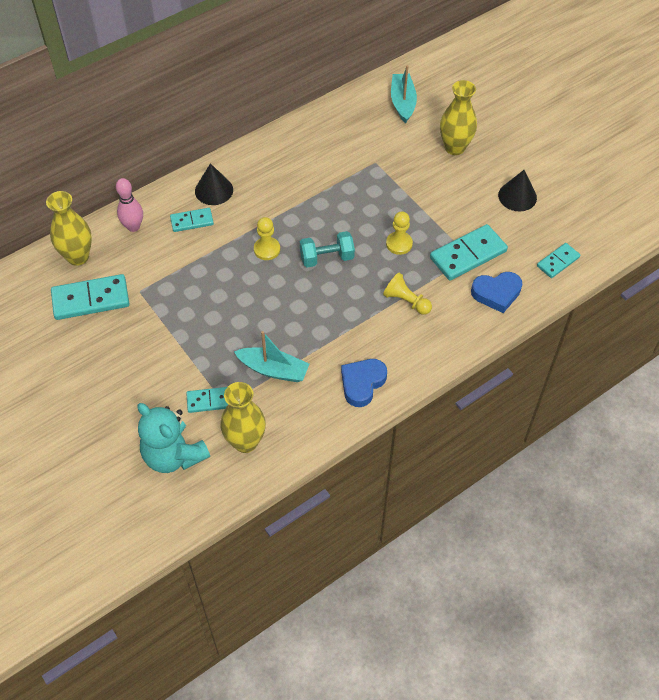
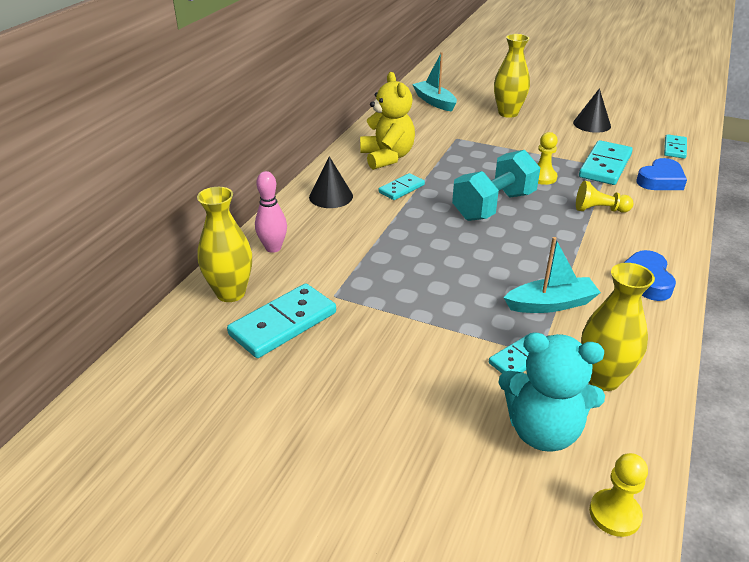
camera: 30 degrees left, 20 degrees down
(192, 221) = (333, 224): turquoise domino -> turquoise domino (401, 189)
(267, 249) = (431, 219): yellow pawn -> yellow pawn (614, 514)
(295, 162) = (387, 157): none -> yellow teddy bear
(327, 258) = (493, 206): turquoise dumbbell -> turquoise dumbbell, size x1.53

